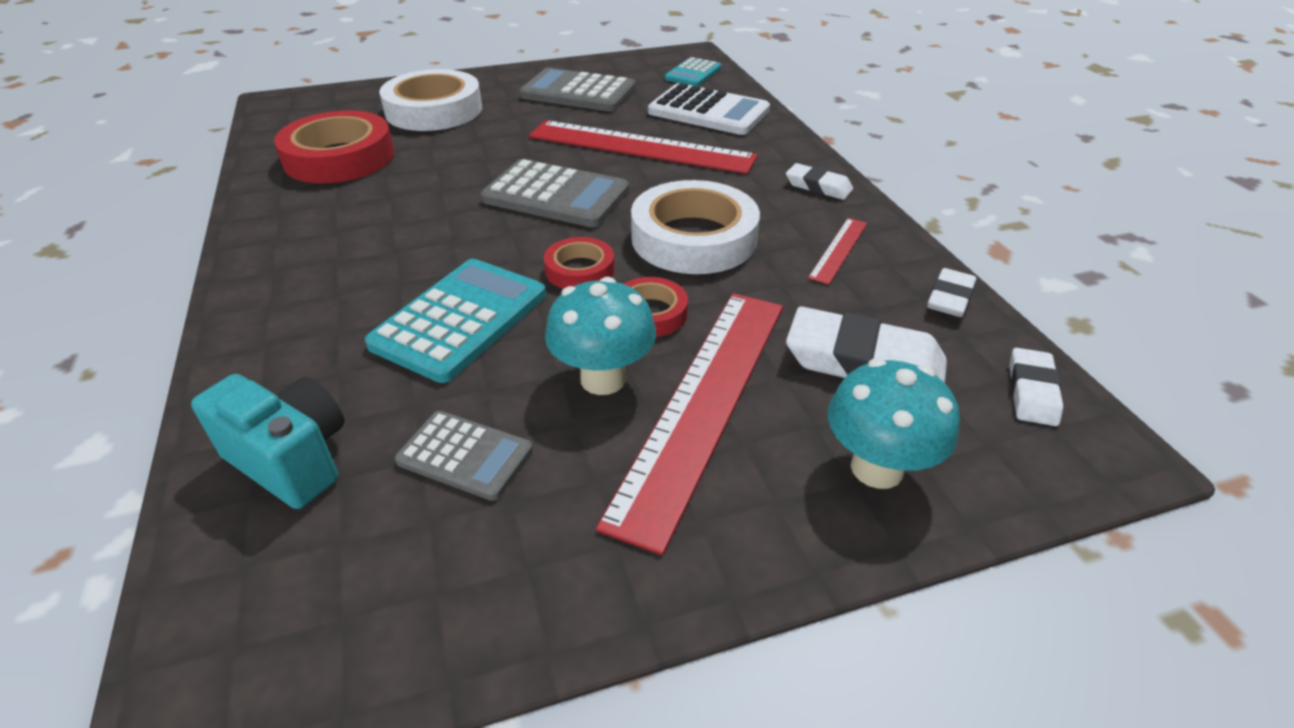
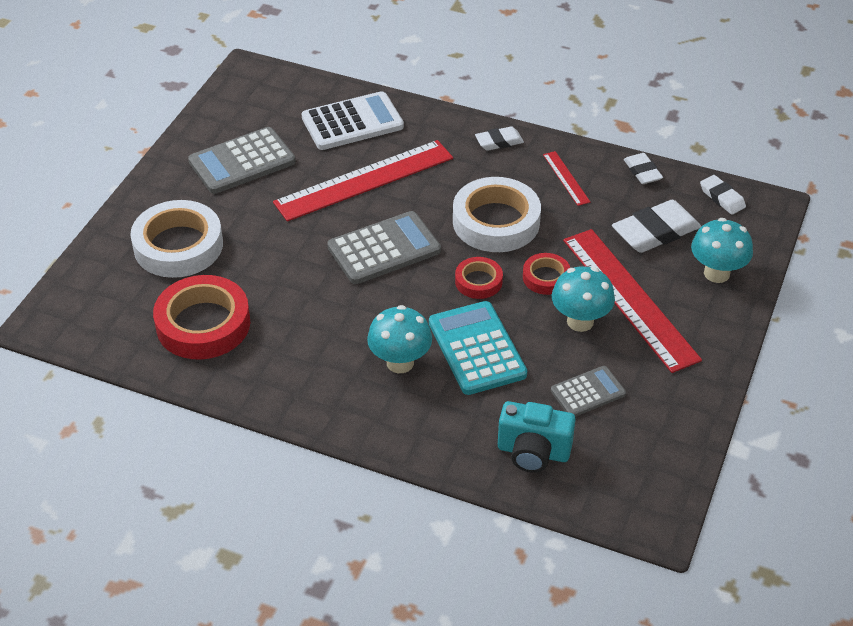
camera: 50 degrees left, 5 degrees up
(291, 460) = (533, 452): turquoise camera -> turquoise camera turned 150 degrees counterclockwise
(383, 278) = (400, 362): none -> turquoise mushroom
(693, 73) = (283, 92): turquoise calculator -> none

